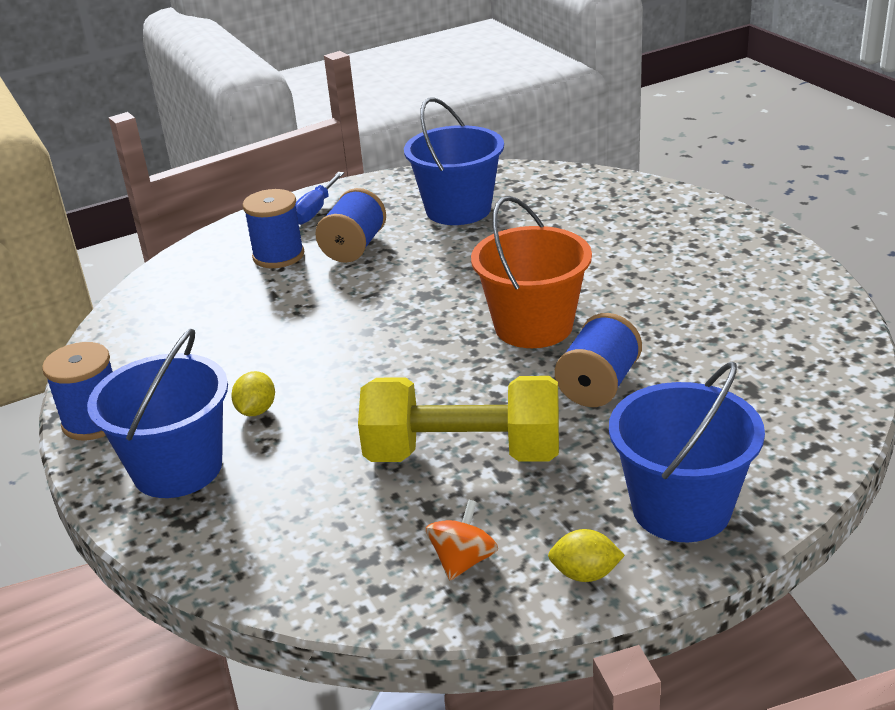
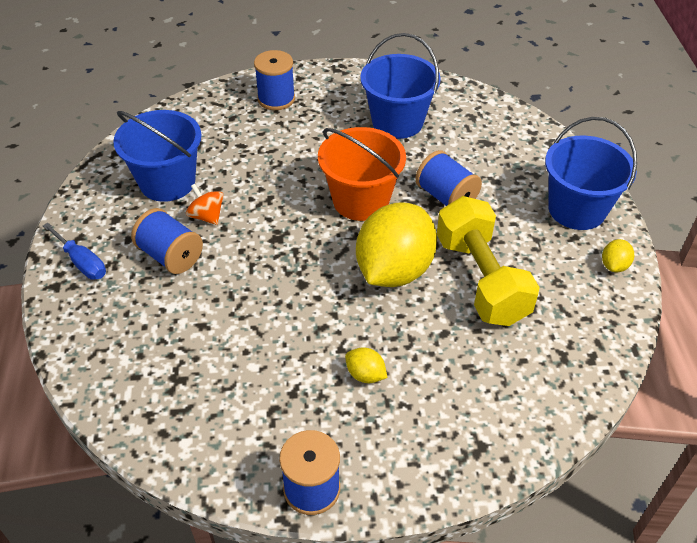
camera: 70 degrees left, 15 degrees up
(177, 468) = (412, 440): blue bucket -> blue bucket (397, 122)
(278, 256) = (139, 305): blue spool -> blue spool (276, 99)
(431, 384) = (394, 270): none -> yellow lemon
(463, 454) = (481, 279): yellow dumbbell -> yellow dumbbell turned 45 degrees counterclockwise
(463, 561) = (583, 312): orange spinning top -> orange spinning top (207, 216)

